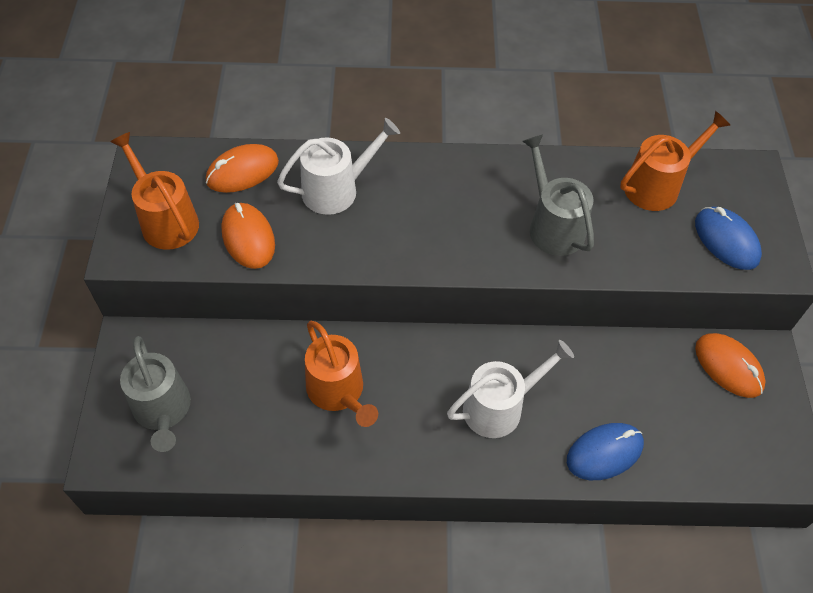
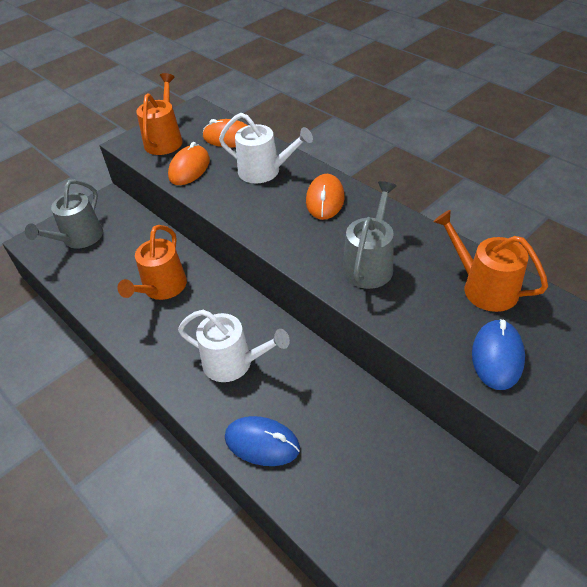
camera: 50 degrees right, 10 degrees down
(657, 186) = (484, 287): orange watering can -> orange watering can turned 150 degrees counterclockwise
(728, 367) = (426, 466): orange mouse -> orange mouse (325, 200)

